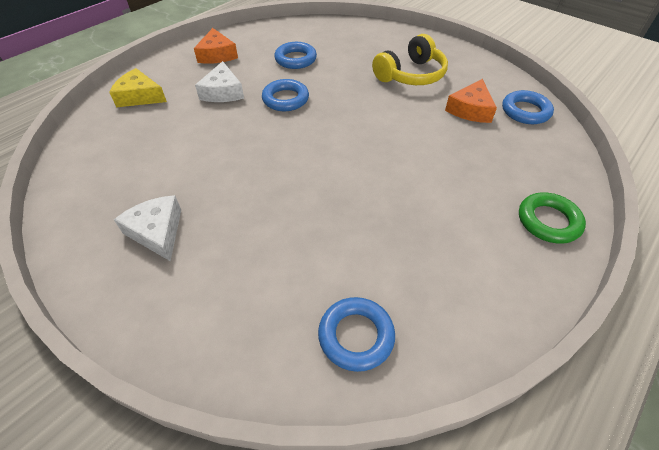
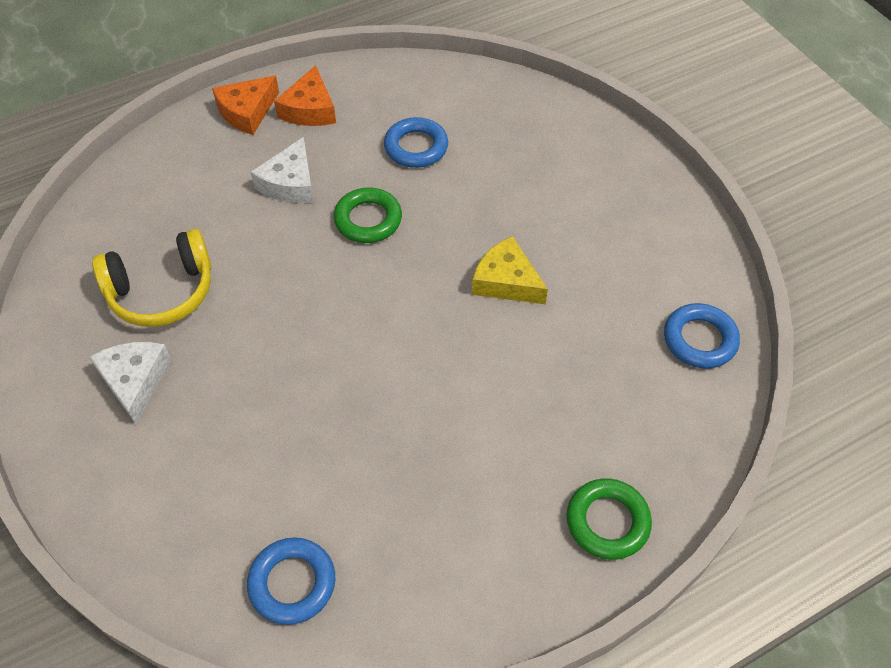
camera: 20 degrees right, 5 degrees up
(139, 96) = (181, 162): yellow cheese -> yellow cheese (506, 281)
(285, 99) = (368, 220): blue ring -> green ring
(411, 75) = (569, 223): yellow headphones -> yellow headphones (162, 292)
(470, 109) = (619, 313): orange cheese -> orange cheese (247, 112)

